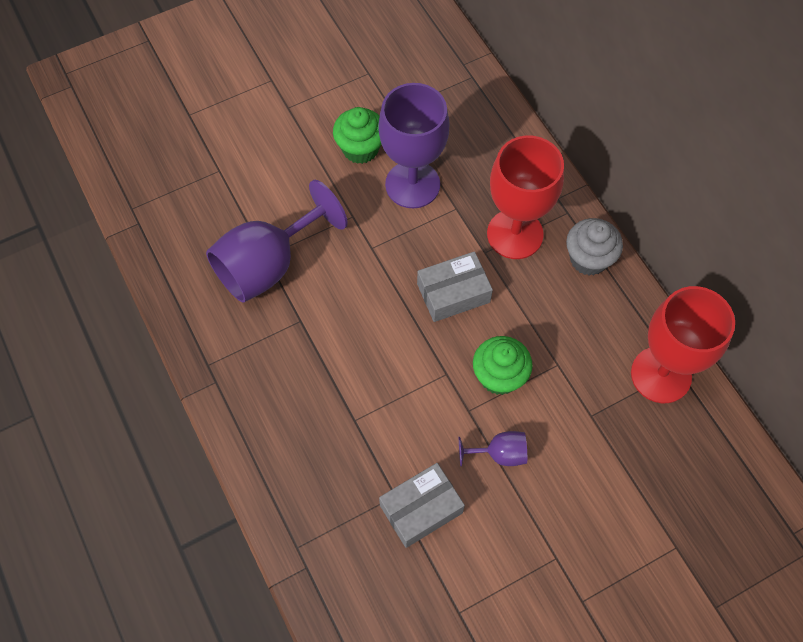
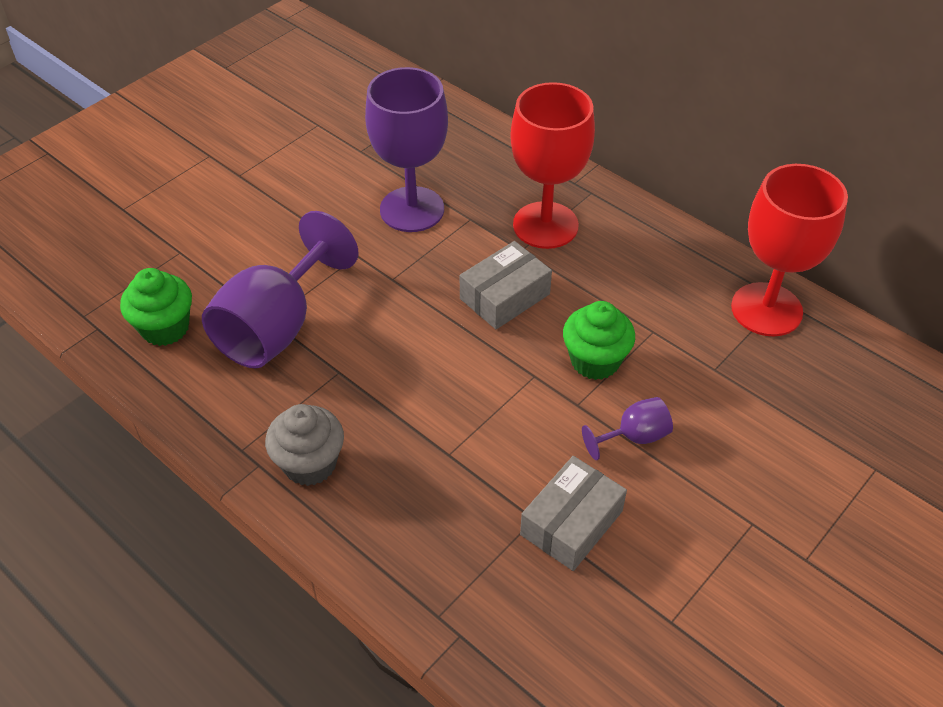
camera: 20 degrees left, 15 degrees down
(360, 149) = (338, 192): green cupcake -> green cupcake (165, 328)
(588, 259) = (635, 227): grey cupcake -> grey cupcake (310, 464)

